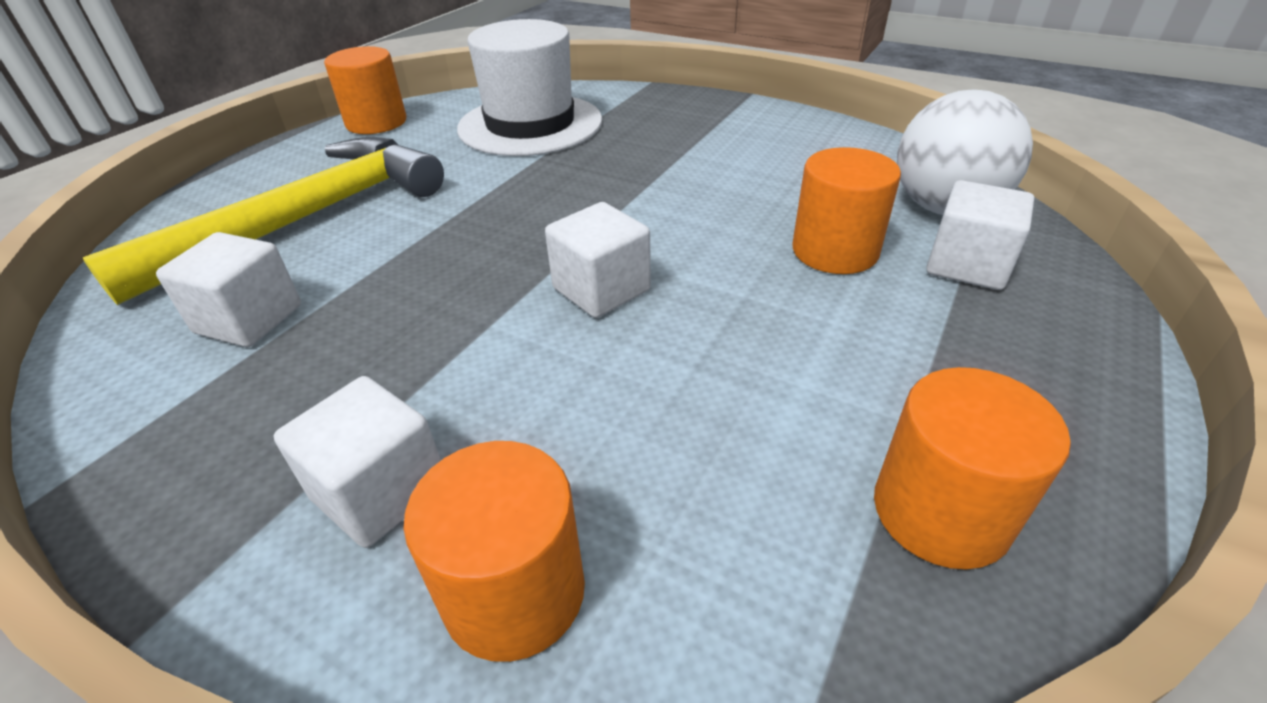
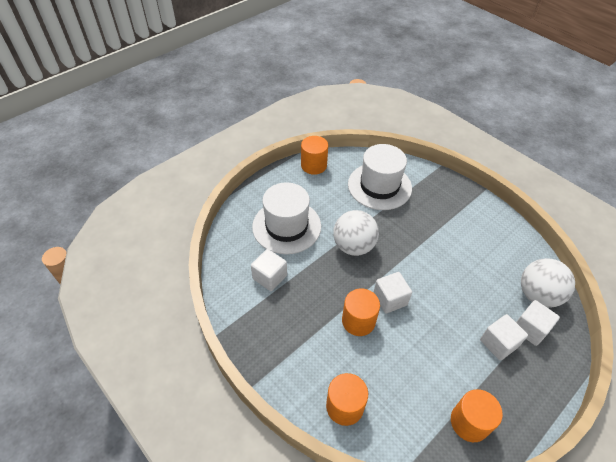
camera: 15 degrees right, 10 degrees up
(306, 219) = (286, 226): yellow hammer -> white hat
(380, 491) = (311, 362): white cube -> white cube (498, 343)
(486, 218) = (353, 246): none -> white ball
(835, 251) = (482, 306): orange cylinder -> orange cylinder (358, 321)

